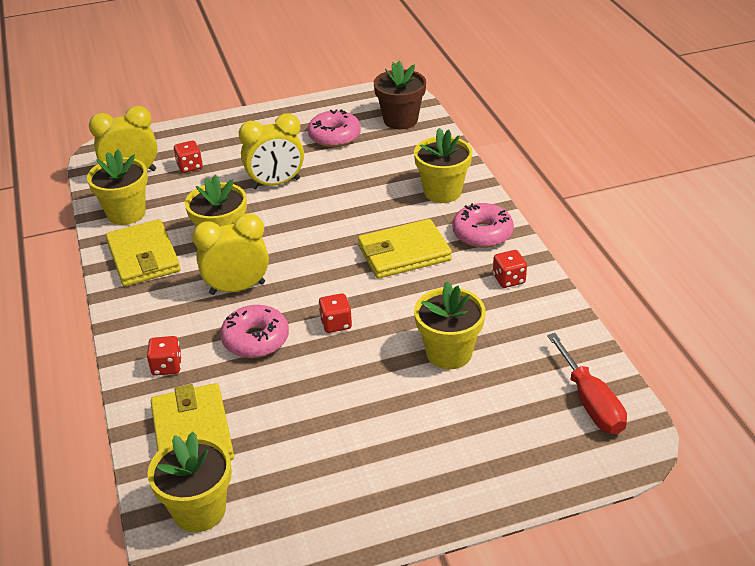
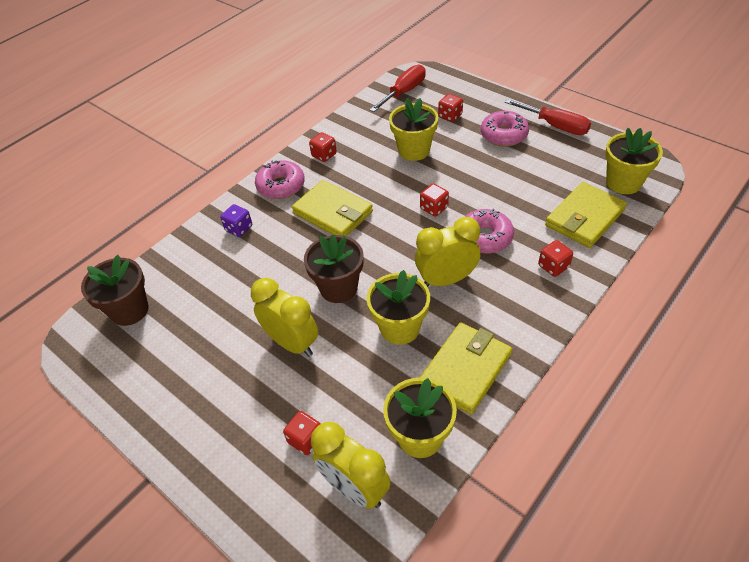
camera: 120 degrees left, 10 degrees up
(237, 288) = (446, 280): yellow clock -> yellow clock turned 120 degrees clockwise
(303, 224) = (338, 288): none -> brown flower pot
(334, 136) = (183, 345): pink donut -> pink donut (504, 135)
(367, 519) = (555, 126): none -> red screwdriver
(442, 192) = (239, 228): yellow flower pot -> purple dice
(491, 421) = (450, 116): none -> red dice

